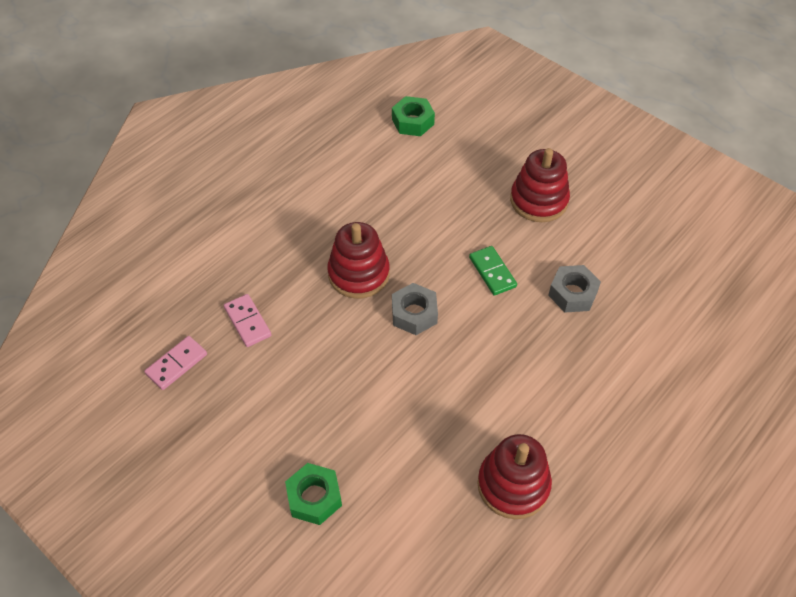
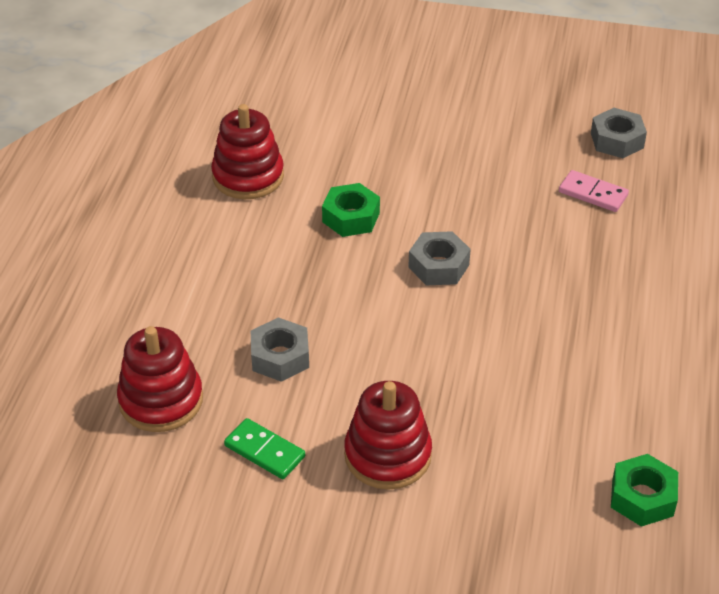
camera: 150 degrees right, 10 degrees down
(176, 364) = (617, 140): pink domino -> grey nut
(314, 497) = (409, 109): green nut -> green nut (351, 217)
(358, 274) = (529, 278): red stacking toy -> red stacking toy (161, 400)
(492, 272) = (386, 342): green domino -> green domino (264, 451)

